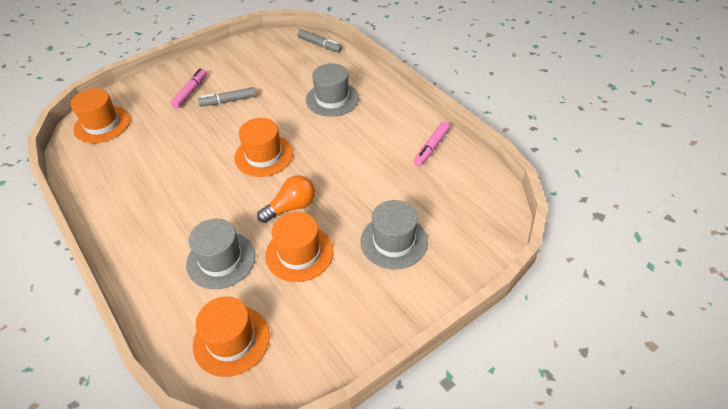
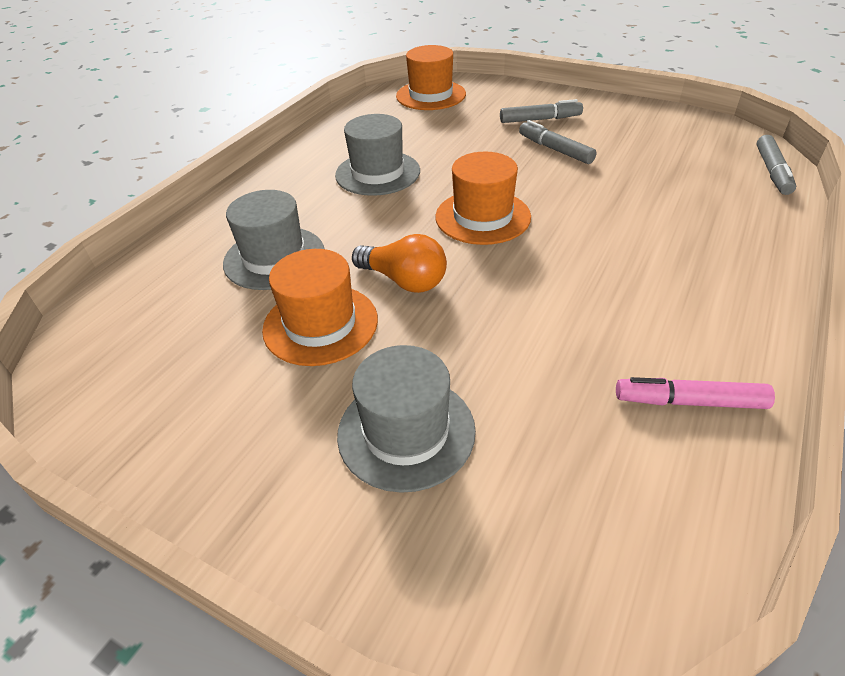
camera: 65 degrees right, 5 degrees down
(190, 92) = (540, 119): pink marker -> grey marker
(231, 340) = (146, 321): orange hat -> none
(332, 99) = (667, 231): grey hat -> grey hat (377, 173)

